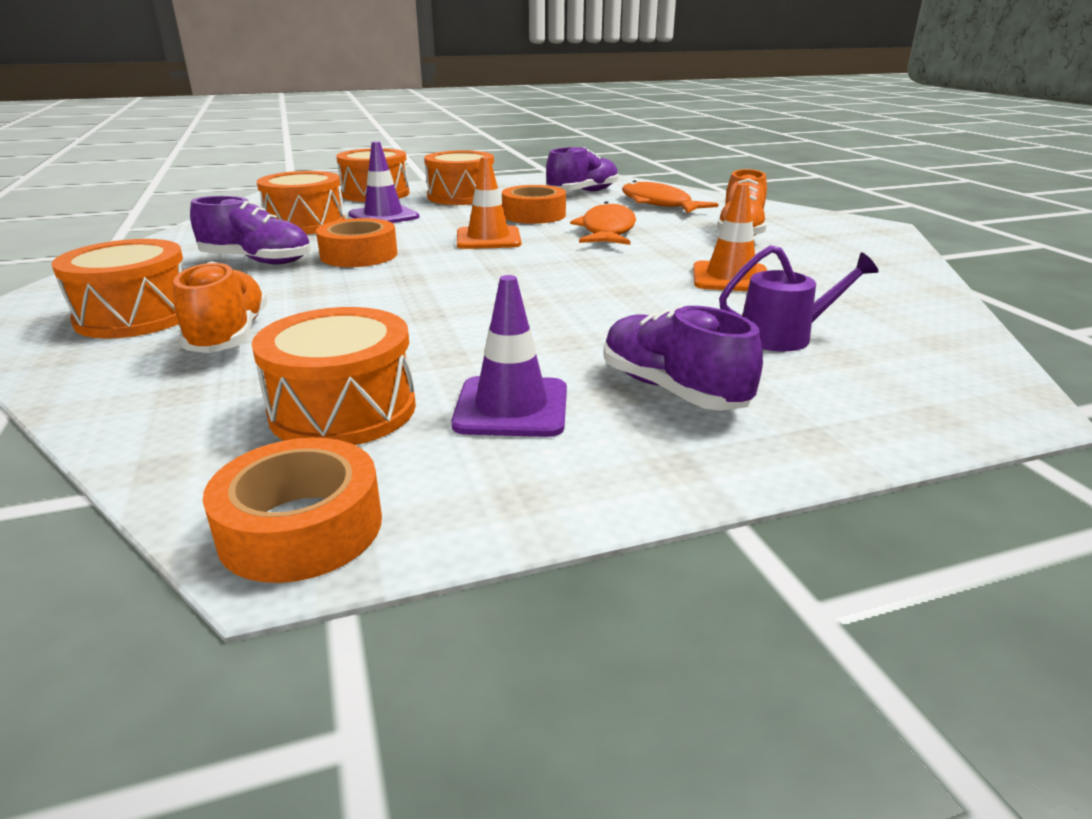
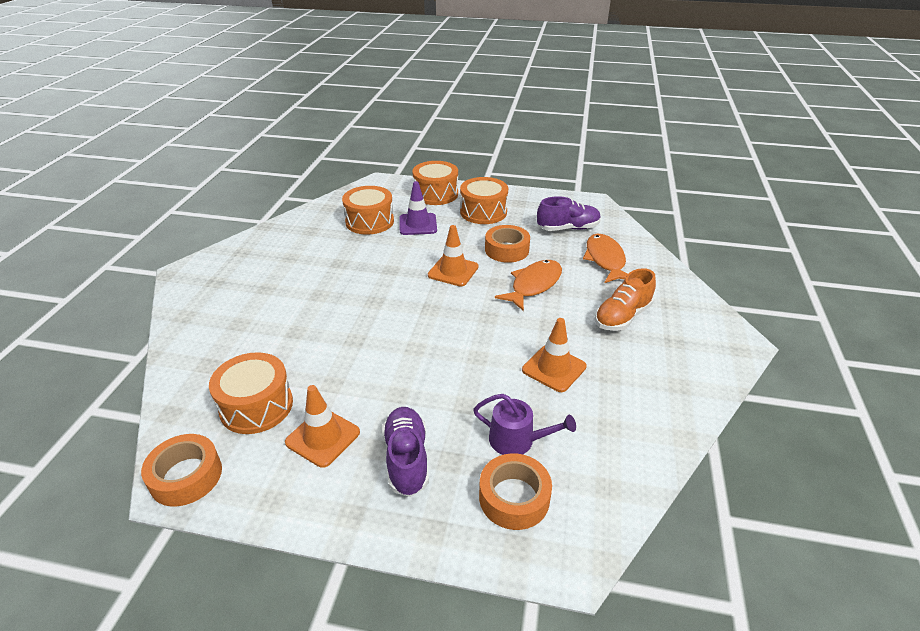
camera: 30 degrees right, 10 degrees up
(136, 316) = (232, 292): orange drum -> none
(229, 336) = (256, 326): orange shoe -> none
(257, 261) = (317, 256): purple shoe -> none
(359, 255) = (369, 266): orange tape -> orange tape (514, 497)
(511, 407) = (323, 437): purple traffic cone -> orange traffic cone

